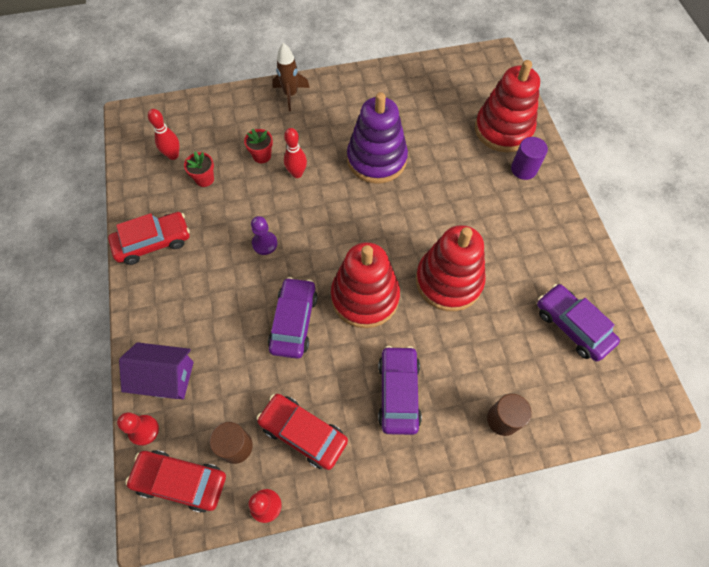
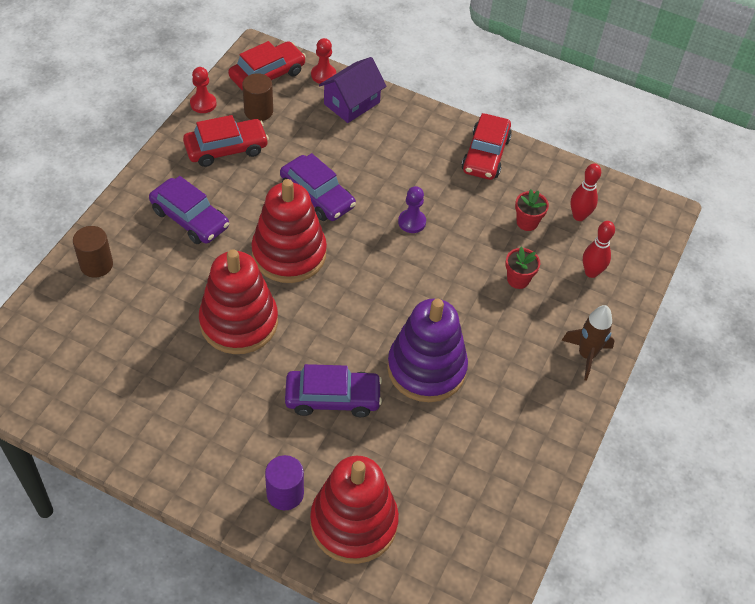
camera: 125 degrees right, 10 degrees down
(297, 173) = (470, 292): red bowling pin -> red bowling pin (591, 272)
(572, 326) = (99, 378): purple car -> purple car (332, 398)

